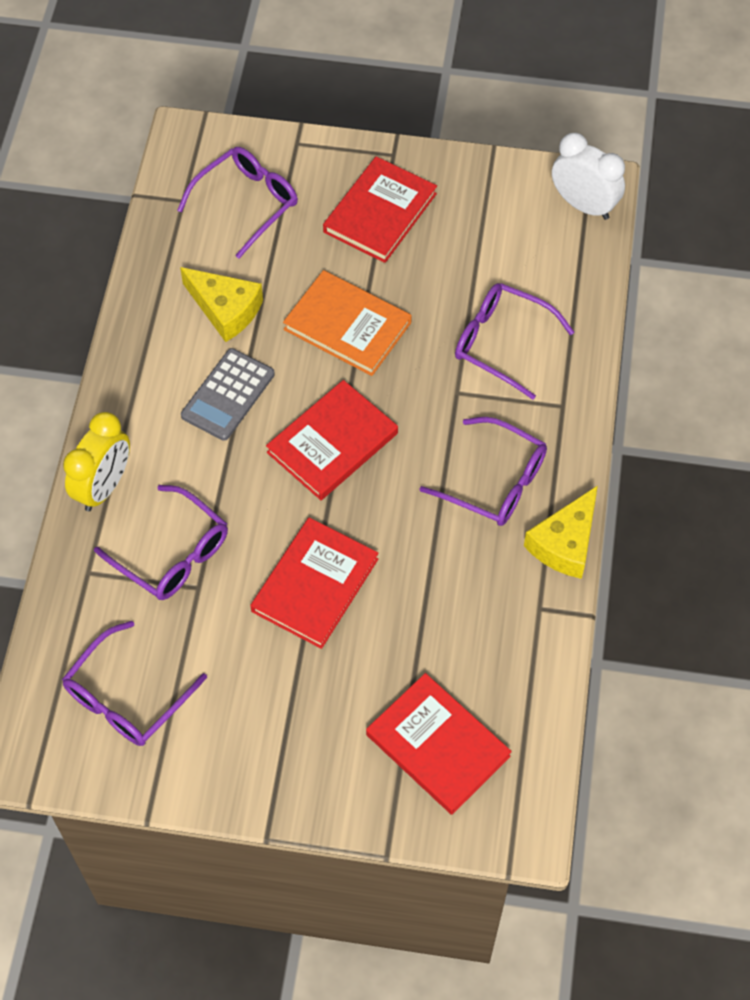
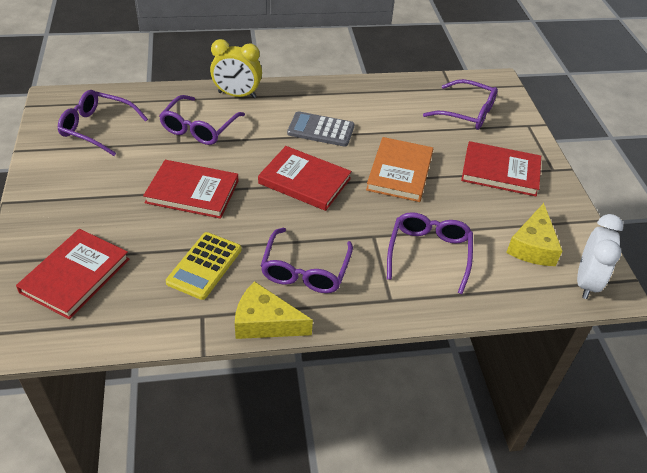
camera: 70 degrees right, 15 degrees down
(225, 309) = (383, 118): yellow cheese -> yellow cheese (532, 246)
(459, 592) = (204, 266): none -> yellow calculator

